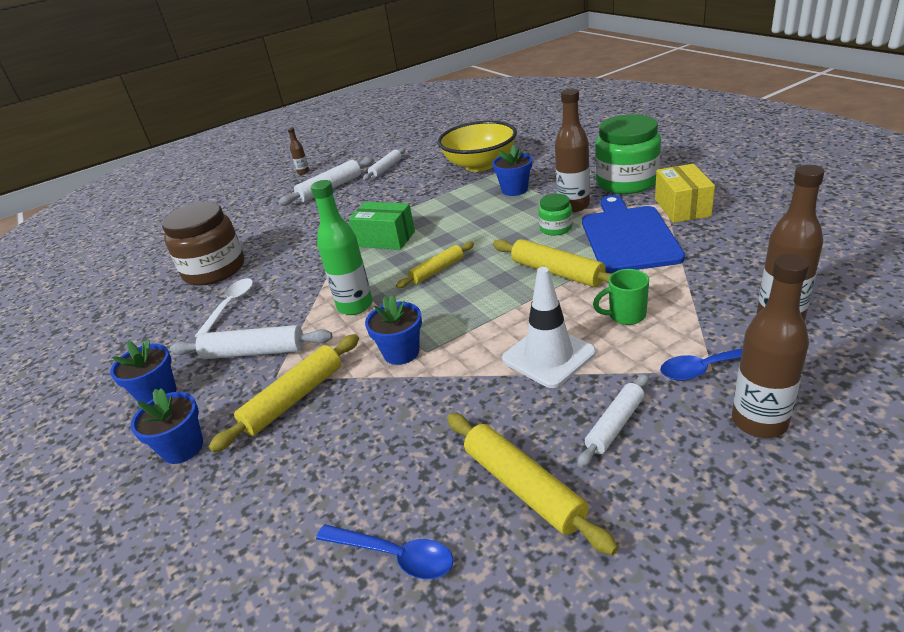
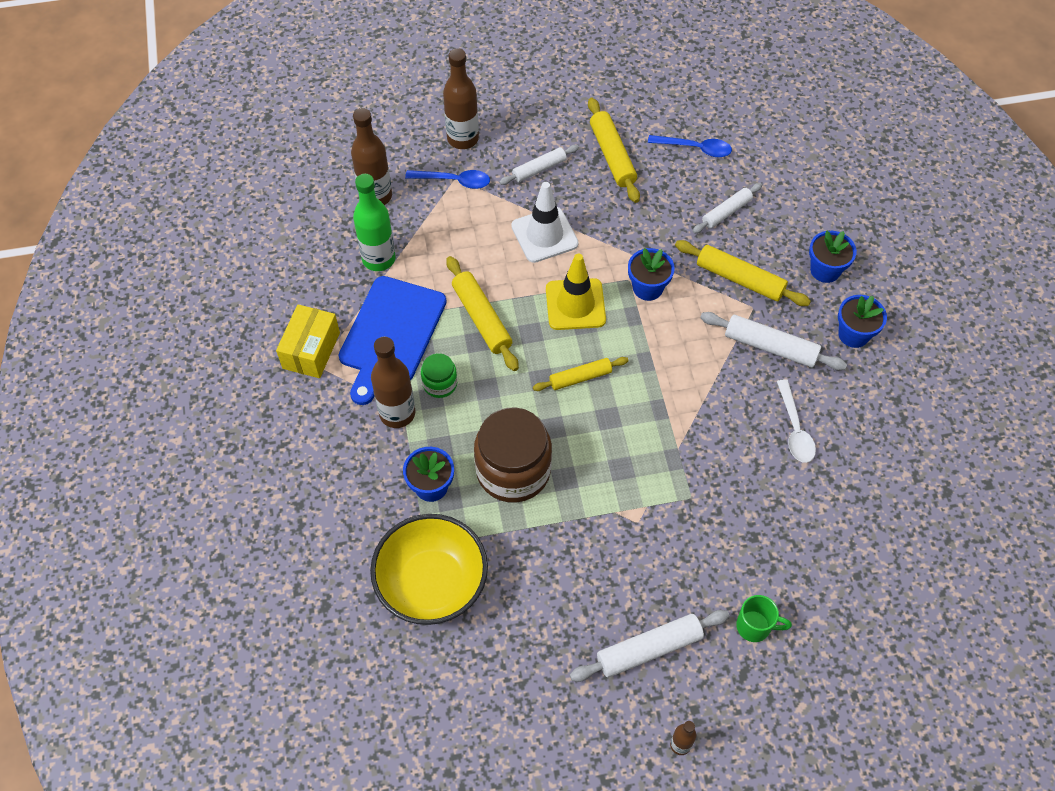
camera: 165 degrees left, 25 degrees up
(214, 270) = (816, 512): brown jar -> brown jar (513, 470)
(230, 306) = (794, 429): white spoon -> white spoon turned 45 degrees counterclockwise
(294, 399) = (740, 279): yellow rolling pin -> yellow rolling pin turned 60 degrees clockwise
(355, 306) = (671, 364): green bottle -> green bottle (379, 259)
(385, 239) = (612, 465): green box -> none
(386, 168) = (555, 664): white rolling pin -> white rolling pin (726, 212)
(394, 555) = (695, 148): blue spoon -> blue spoon turned 150 degrees clockwise
(472, 313) = (575, 304): none -> yellow traffic cone
(625, 316) = (468, 245): green mug -> green mug (755, 626)
(627, 182) = (315, 427): green jar -> none

